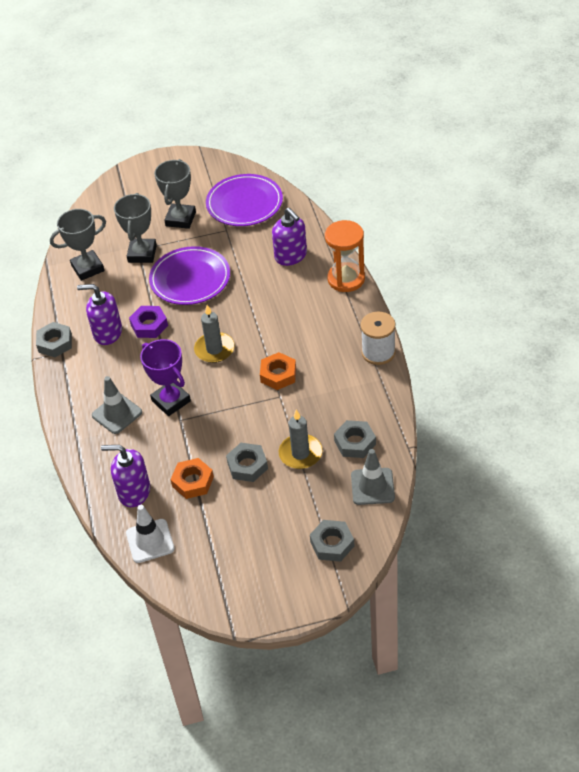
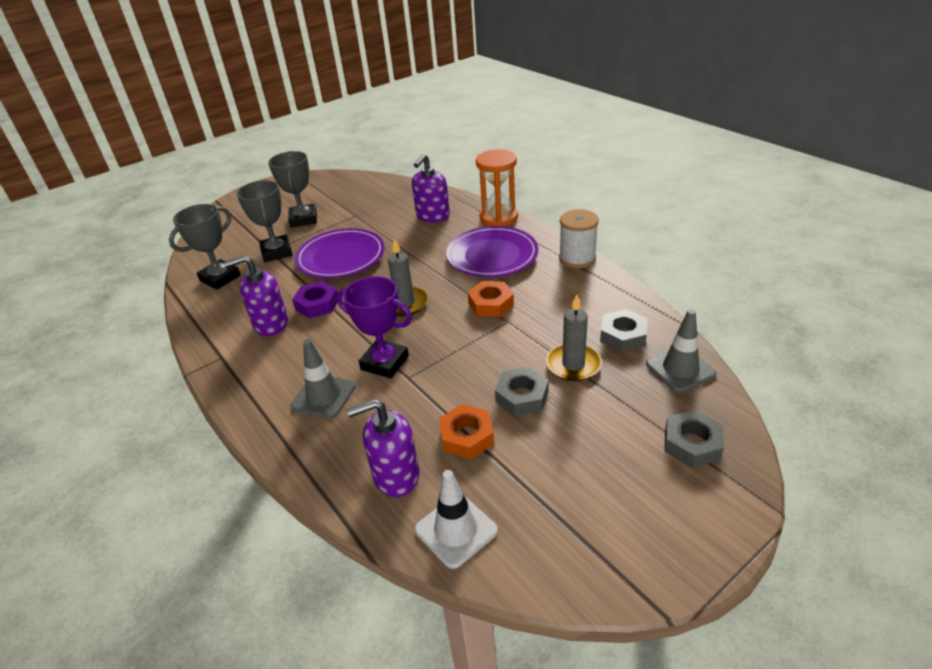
camera: 25 degrees left, 10 degrees down
(55, 343) = (208, 351): grey nut -> none
(244, 203) = (361, 195): purple plate -> purple plate (492, 255)
(291, 256) = (432, 216): purple soap dispenser -> purple soap dispenser turned 90 degrees clockwise

